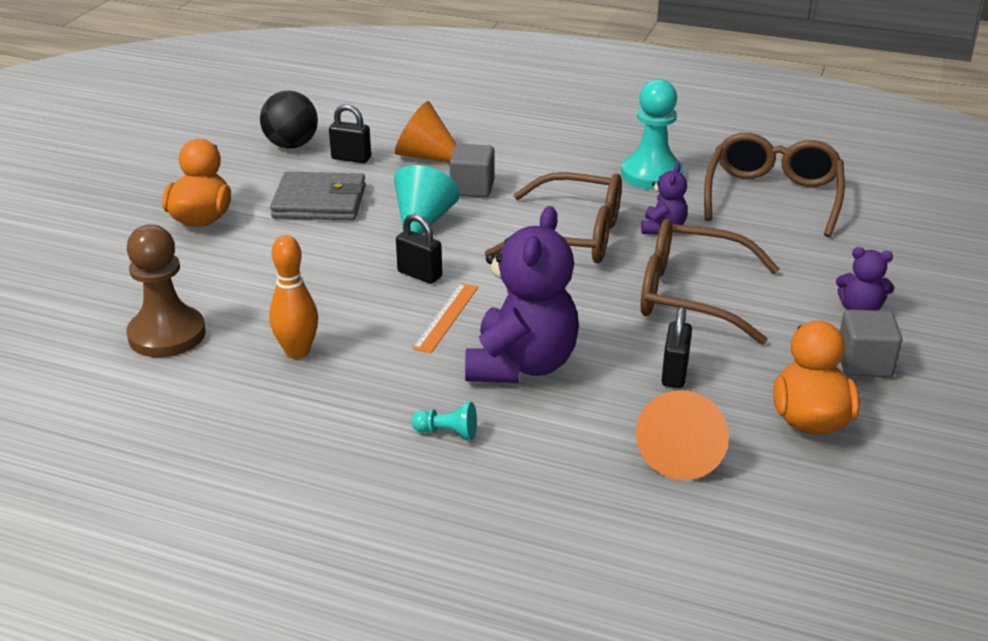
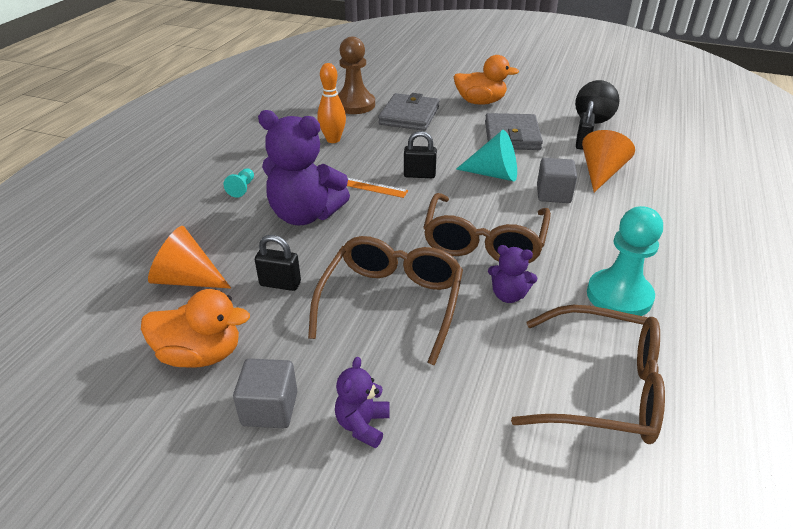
camera: 90 degrees right, 5 degrees up
(230, 281) = (409, 116): none -> grey wallet
(419, 274) = (419, 175): black padlock -> black padlock turned 60 degrees clockwise

